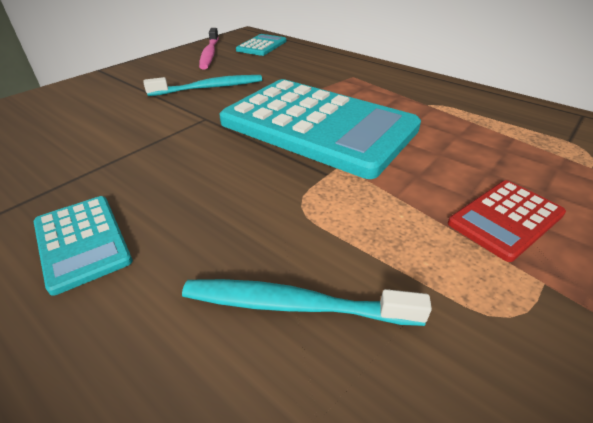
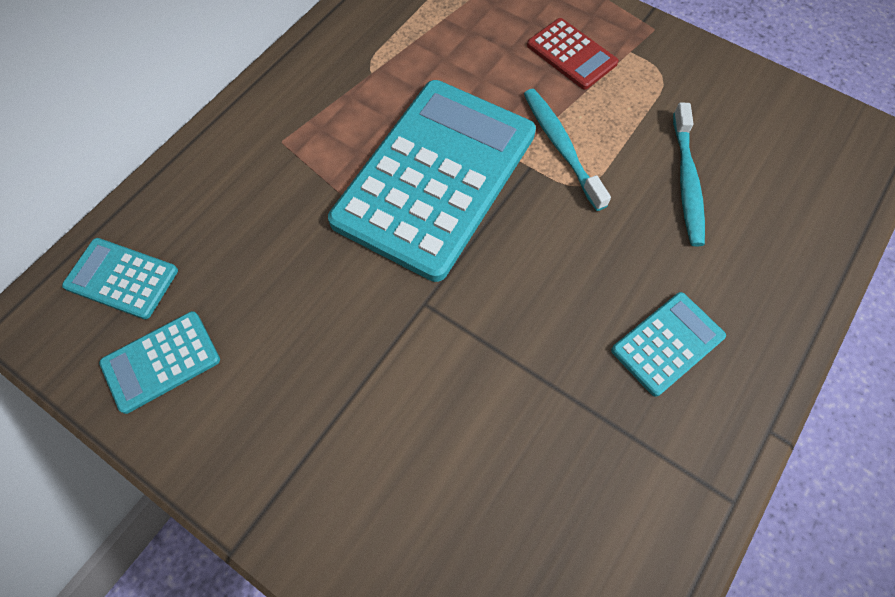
camera: 95 degrees left, 25 degrees up
(209, 88) = (324, 322): turquoise toothbrush -> turquoise toothbrush (561, 147)
(210, 54) = (161, 361): pink toothbrush -> turquoise calculator

